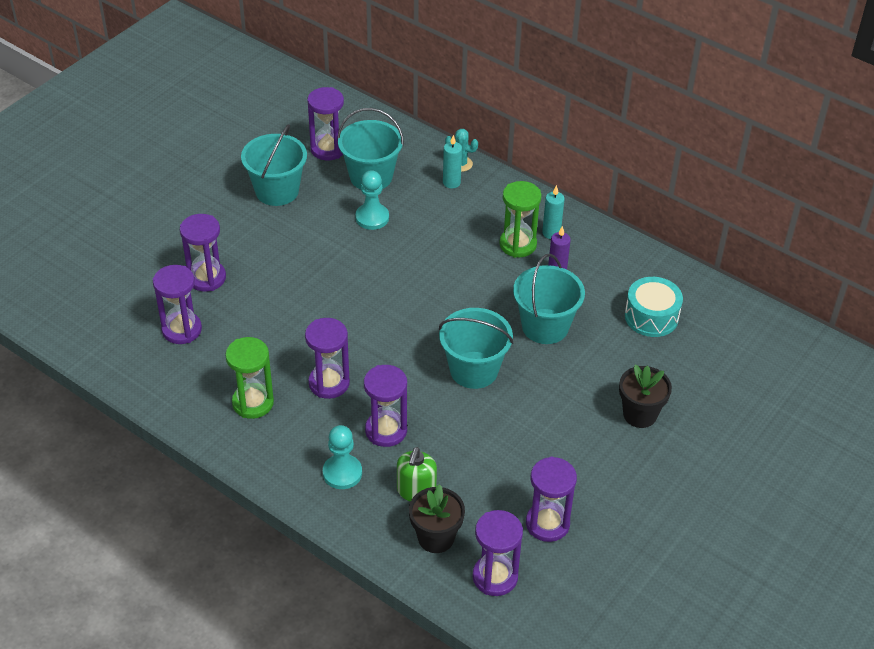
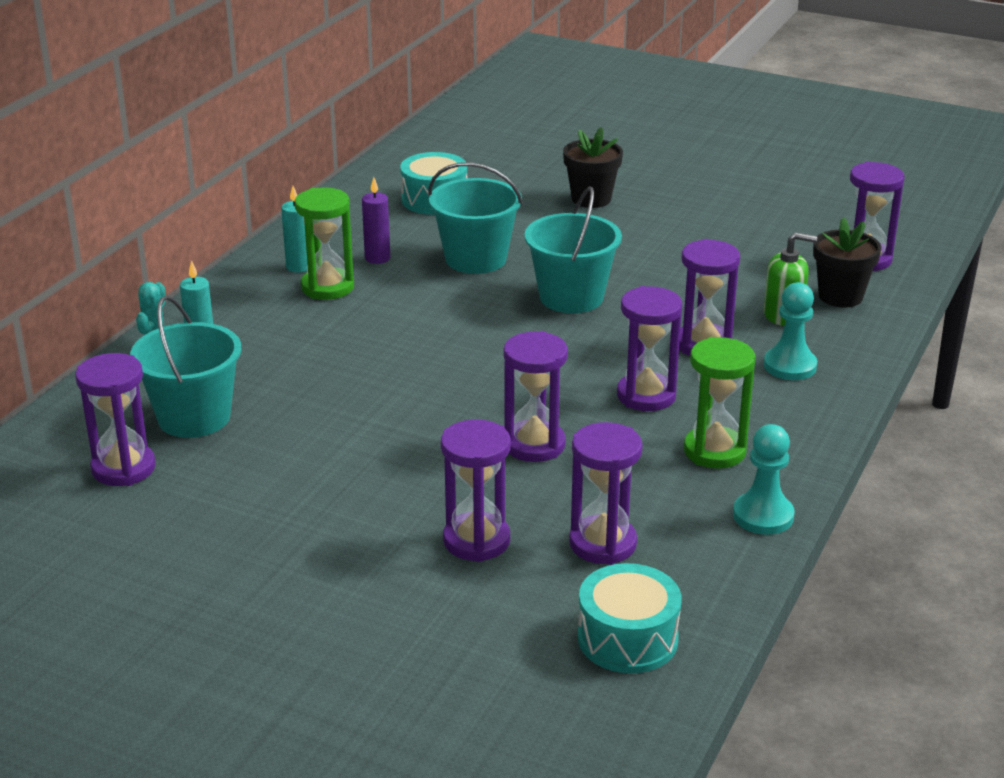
camera: 100 degrees left, 15 degrees down
(99, 324) = (627, 638): none -> turquoise drum
(277, 191) = (241, 504): turquoise bucket -> none
(372, 218) = (294, 404): turquoise pawn -> turquoise pawn (763, 516)
(547, 524) = (775, 237): purple hourglass -> purple hourglass (534, 445)

